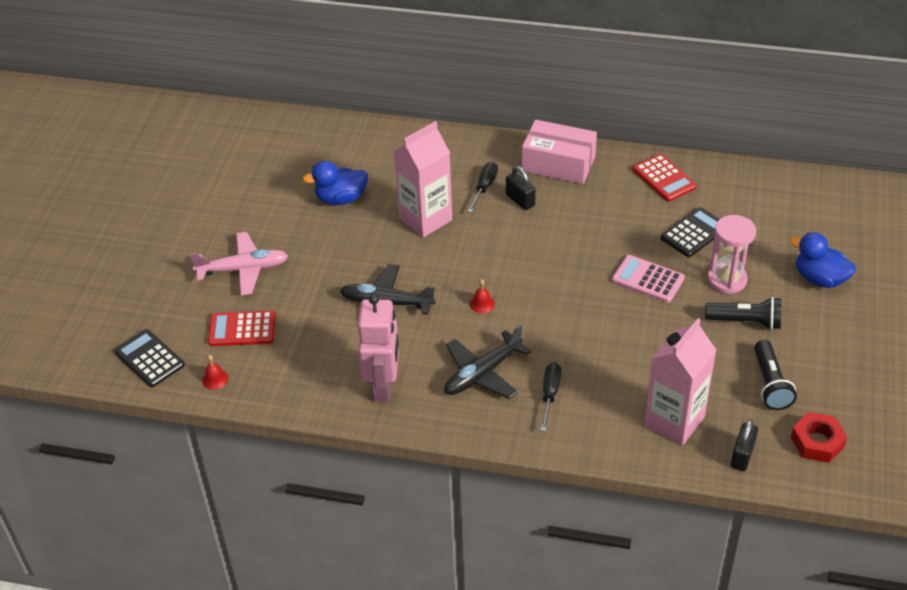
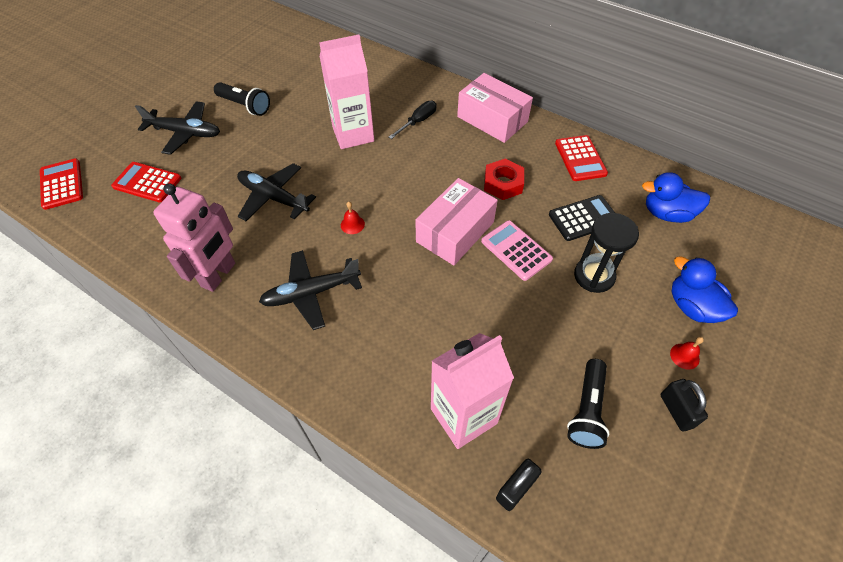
camera: 20 degrees right, 10 degrees up
(149, 359) = (62, 184): black calculator -> red calculator
(215, 379) = (94, 219): red bell -> red bell (684, 356)
(243, 269) = (185, 133): pink plane -> black plane
(341, 199) = (298, 98): blue duck -> blue duck (667, 213)
(520, 200) = (441, 141): black padlock -> black padlock (676, 410)
(550, 394) = (359, 338): black screwdriver -> none
(583, 280) = (455, 232): none -> pink box
(727, 280) = (594, 276): pink hourglass -> black hourglass
(745, 321) = (592, 328): black flashlight -> black flashlight (245, 106)
(817, 442) = (609, 505): red nut -> red nut (503, 183)

